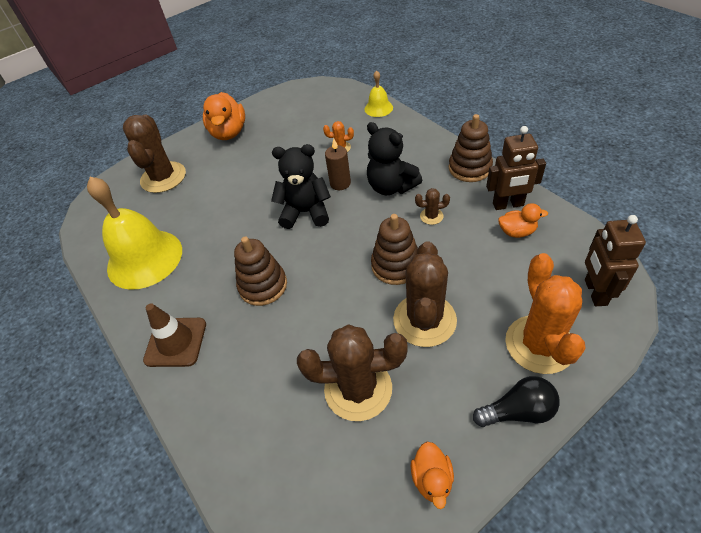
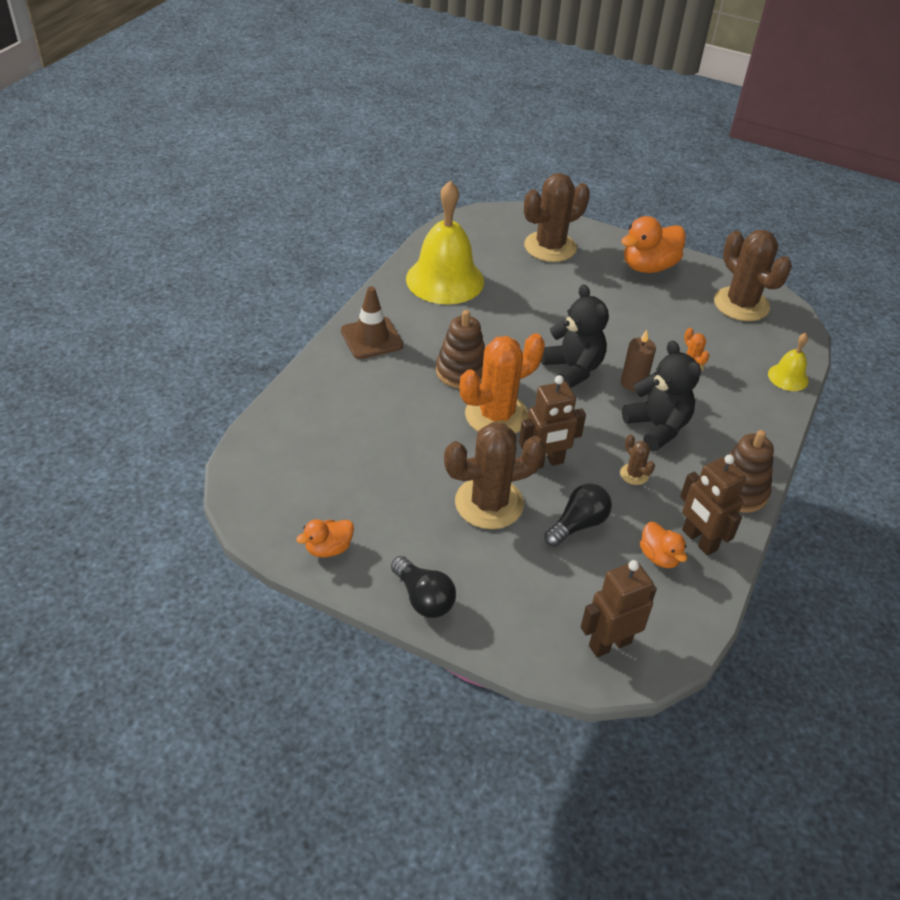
camera: 55 degrees right, 5 degrees down
(358, 389) = (388, 475): brown cactus -> brown cactus (741, 304)
(391, 187) = (657, 427): black teddy bear -> black teddy bear turned 135 degrees clockwise
(396, 265) = (545, 462): brown stacking toy -> brown robot
(469, 268) = (578, 524): none -> black light bulb
(539, 344) = (510, 603): orange cactus -> orange cactus (496, 415)

